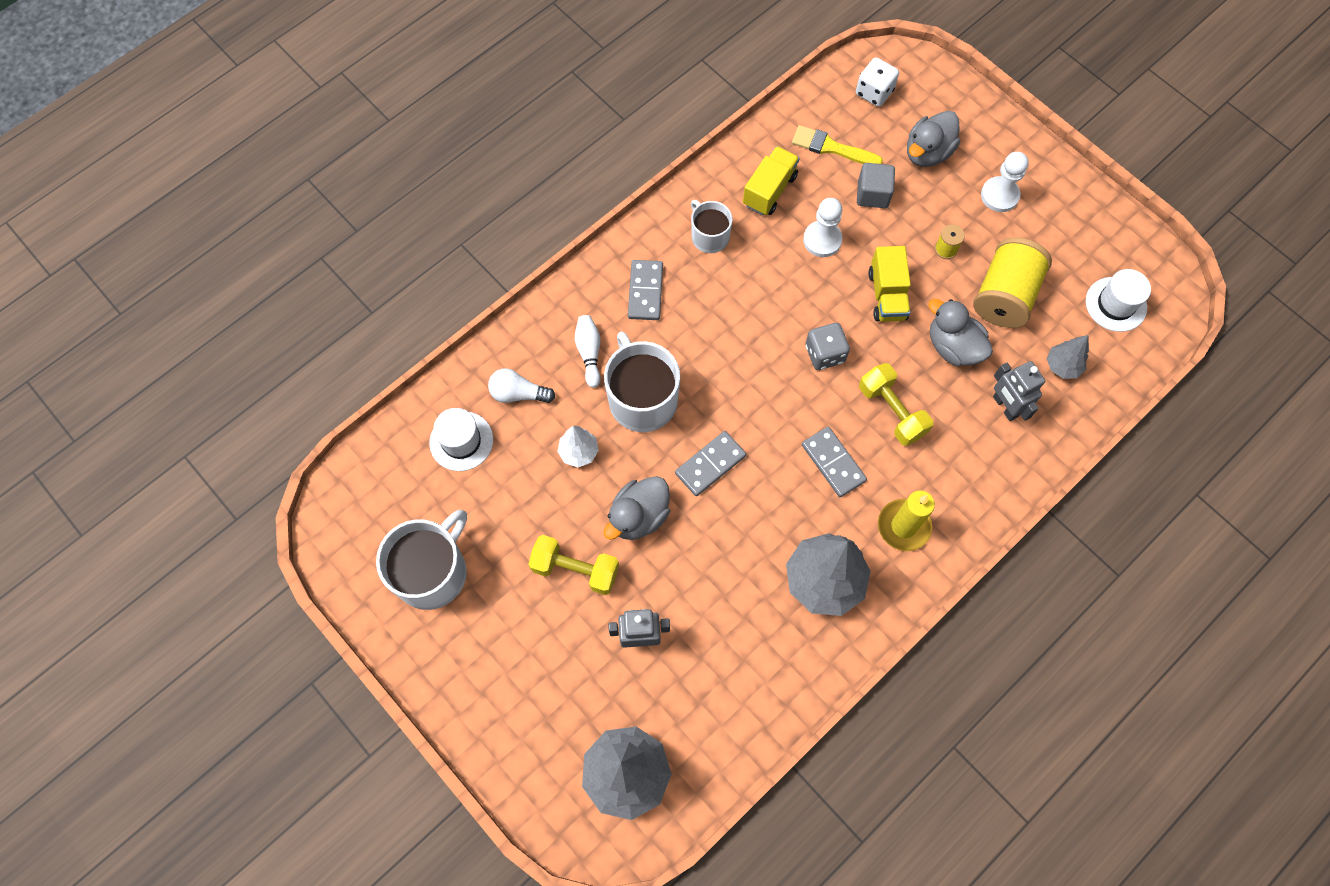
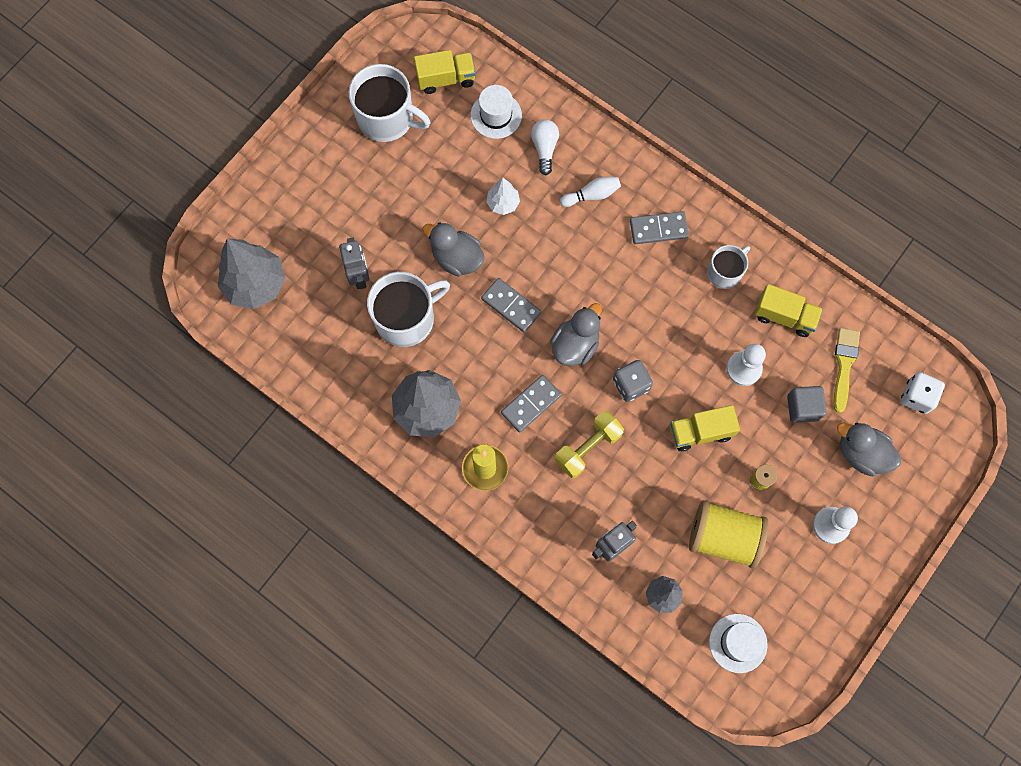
camera: 80 degrees right, 5 degrees up
(396, 491) = (446, 79): none -> yellow truck
(575, 569) = (405, 219): yellow dumbbell -> none
(642, 399) = (559, 243): white mug -> white mug (406, 318)
(953, 347) = (661, 495): grey duck -> grey duck (575, 345)

